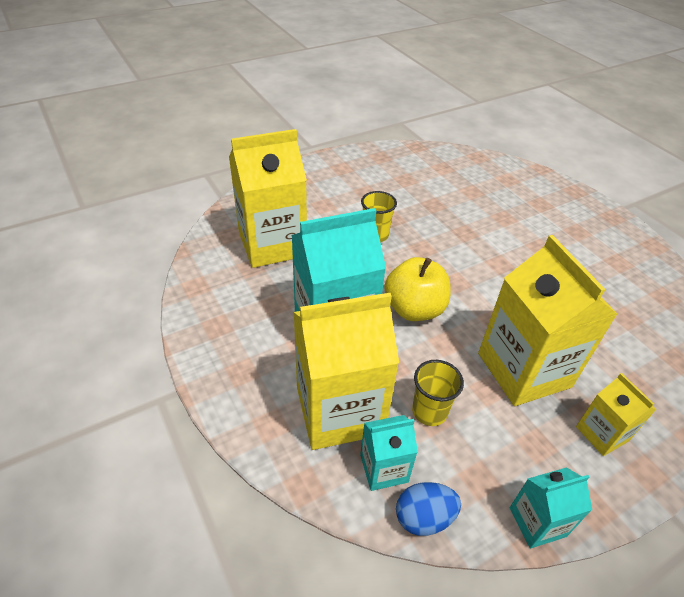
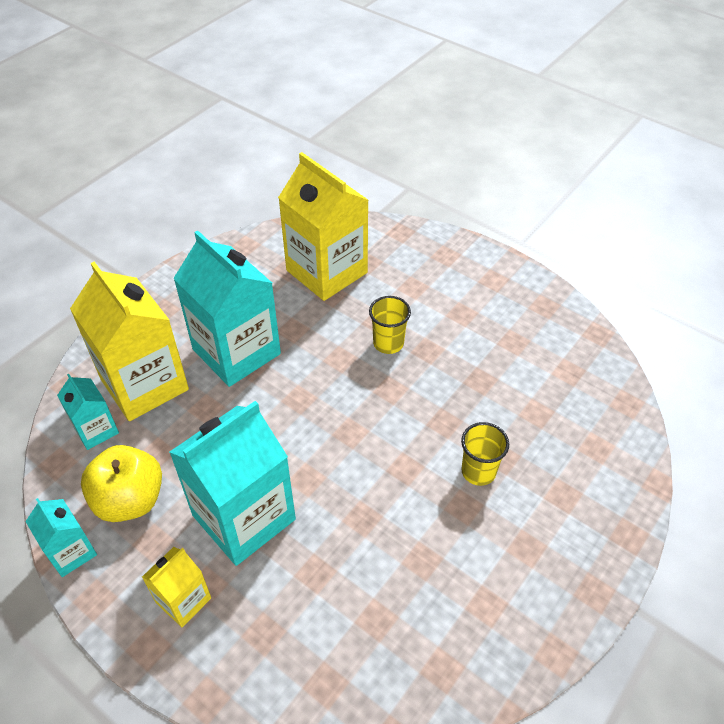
camera: 70 degrees right, 5 degrees up
(414, 309) = (289, 405): yellow apple -> yellow apple (130, 500)
(424, 517) = (58, 468): blue egg -> none
(429, 411) = (164, 448): yellow cup -> yellow cup (478, 471)
(524, 370) = (244, 517): yellow carton -> turquoise carton

